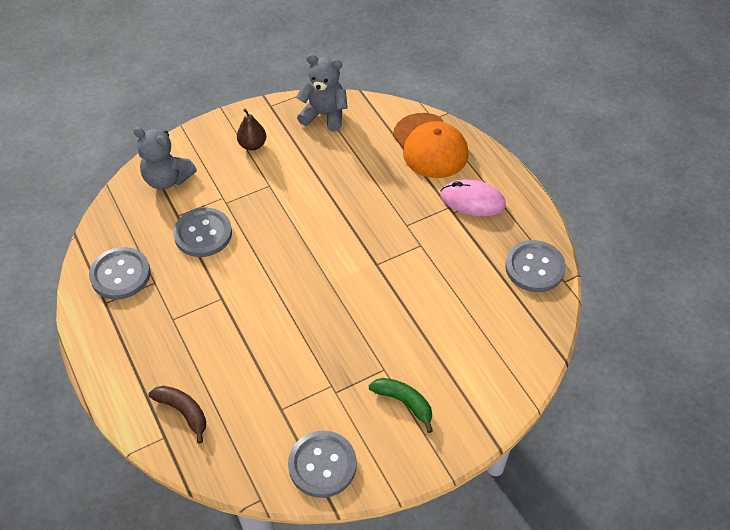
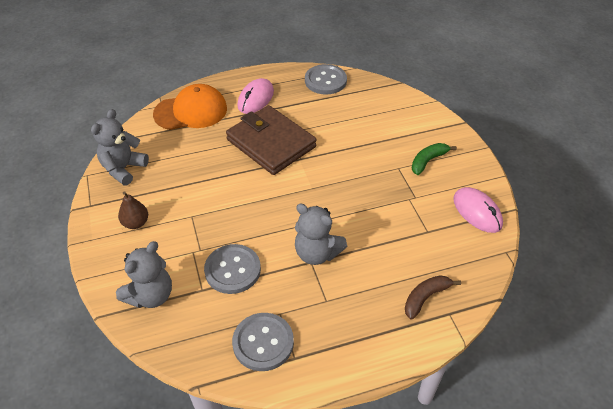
camera: 80 degrees left, 5 degrees down
(233, 302) = (317, 253): none -> grey teddy bear
(322, 465) = (477, 212): grey button -> pink mouse
(395, 231) = (271, 143): none -> brown wallet

